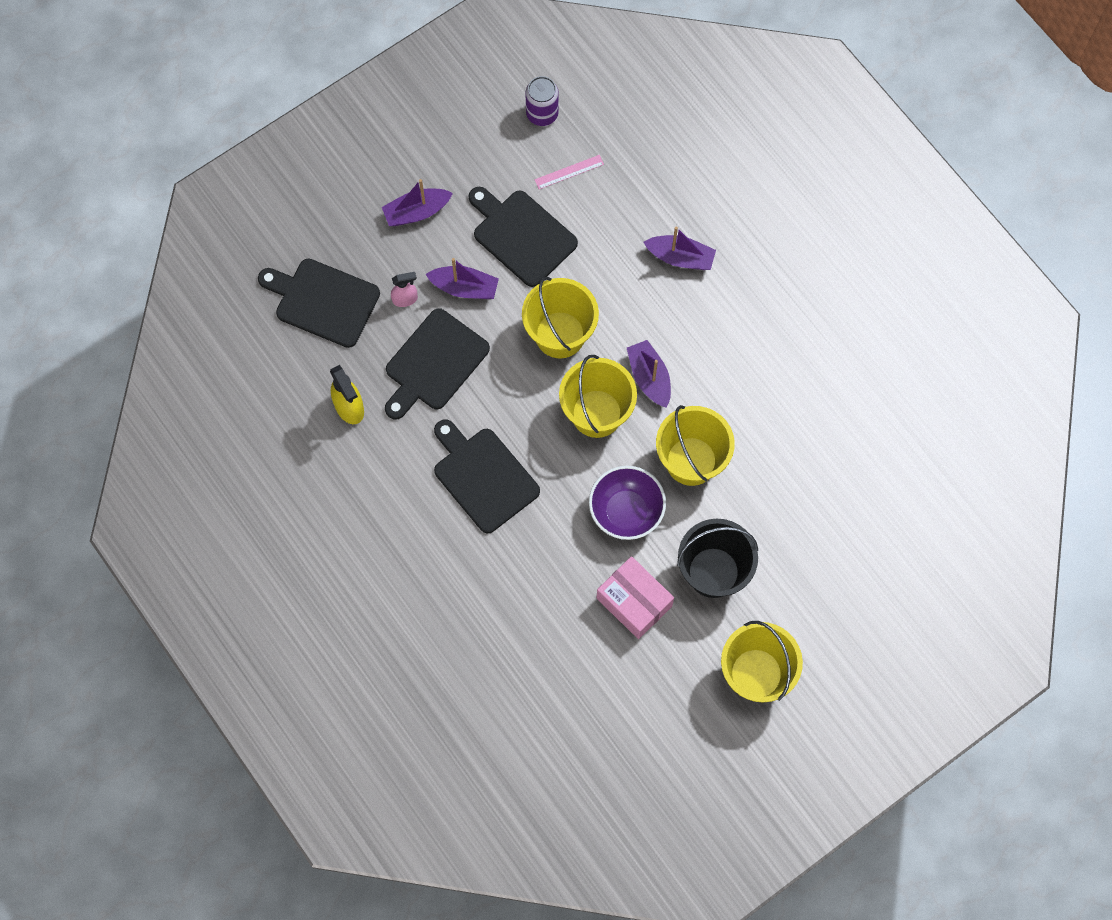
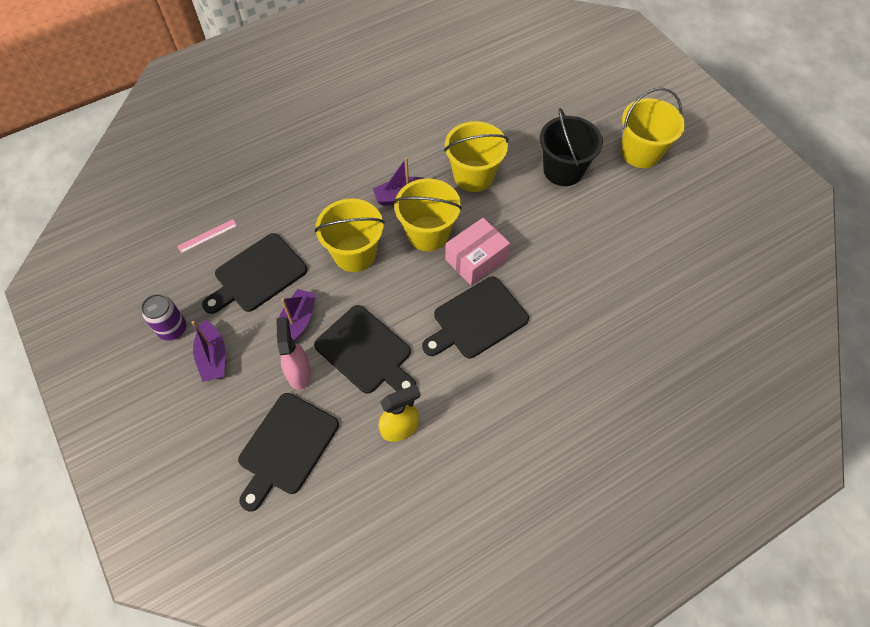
camera: 85 degrees left, 10 degrees down
(405, 299) = (299, 372): pink spray bottle -> pink spray bottle, size x1.56
(542, 114) = (146, 251): purple can -> purple can (172, 329)
(569, 172) = (207, 236): pink ruler -> pink ruler turned 75 degrees clockwise
(626, 511) = (513, 220): purple bowl -> none
(634, 602) = (587, 221): pink box -> pink box (476, 259)
(680, 258) = (303, 168): purple boat -> none

